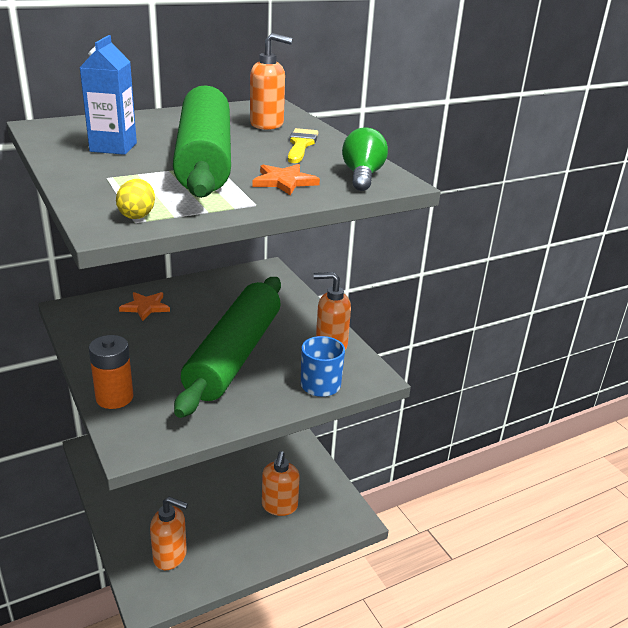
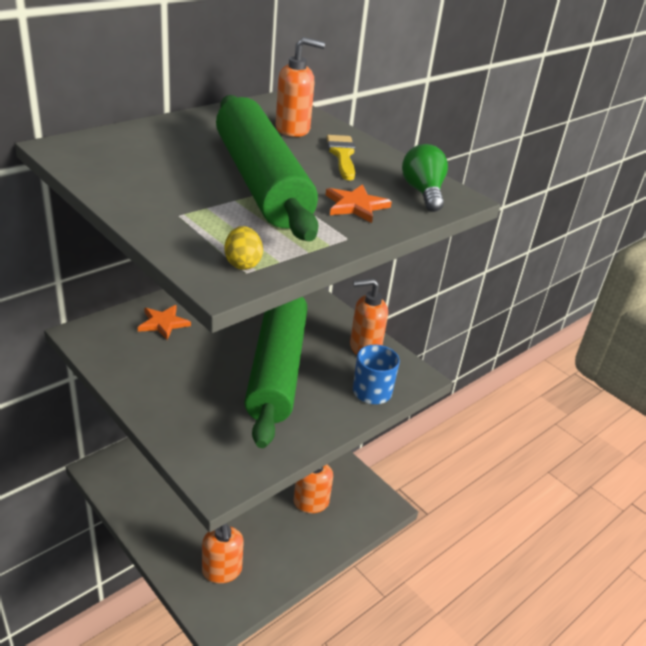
camera: 15 degrees left, 5 degrees up
(113, 147) = (158, 172): blue carton -> none
(114, 398) = (177, 432): orange battery -> none
(170, 556) = (222, 571): orange soap dispenser -> orange soap dispenser turned 75 degrees clockwise

